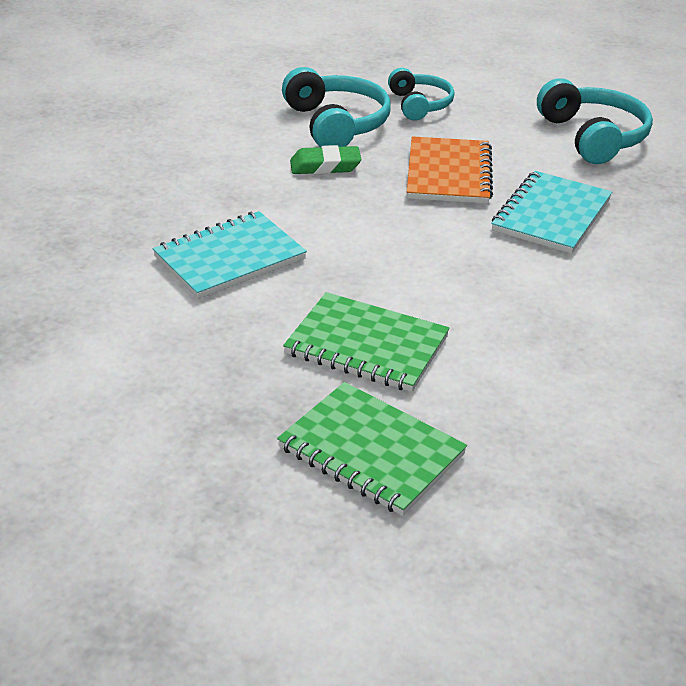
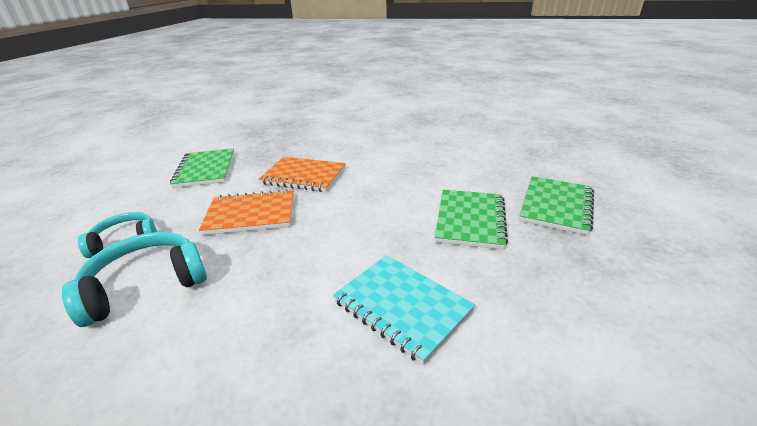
camera: 100 degrees left, 5 degrees down
(325, 166) = (232, 278): green eraser -> none
(551, 215) = (304, 176): turquoise notebook -> orange notebook
(593, 137) = (205, 170): turquoise headphones -> green notebook

